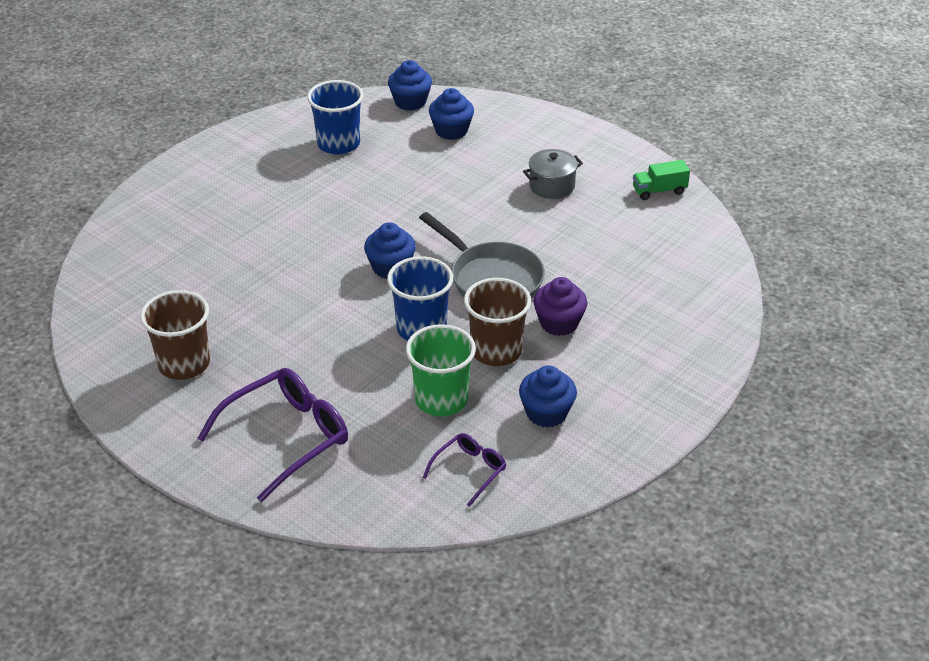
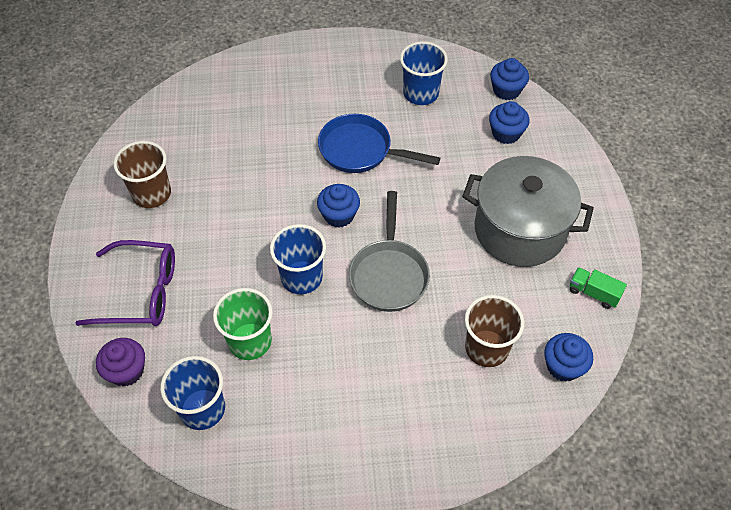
camera: 45 degrees right, 15 degrees up
(343, 213) = (360, 150): none -> blue pan
(469, 471) = (202, 409): purple glasses -> blue cup
(496, 351) = (324, 333): brown cup -> brown cup (486, 348)
(546, 413) = (296, 409): blue cupcake -> blue cupcake (563, 366)
(552, 186) = (519, 230): grey pot -> grey pot, size x2.23
(559, 323) = (388, 346): purple cupcake -> purple cupcake (126, 371)

